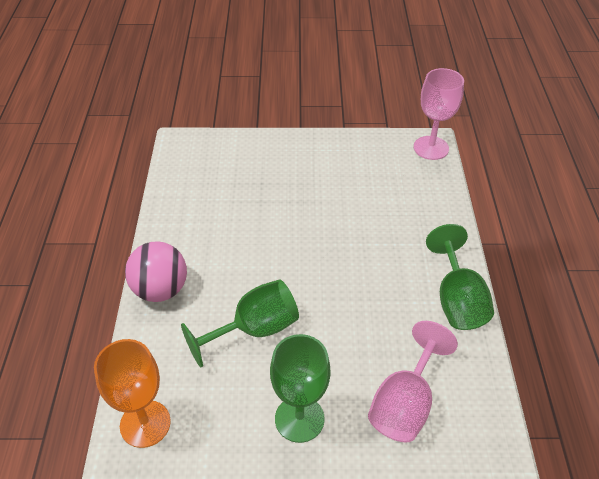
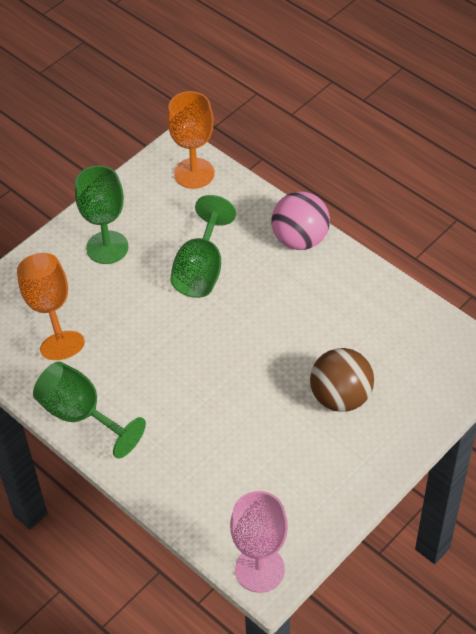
camera: 135 degrees right, 5 degrees up
(281, 183) = (340, 397): none -> brown ball
(405, 403) = (50, 309): pink goblet -> orange goblet

